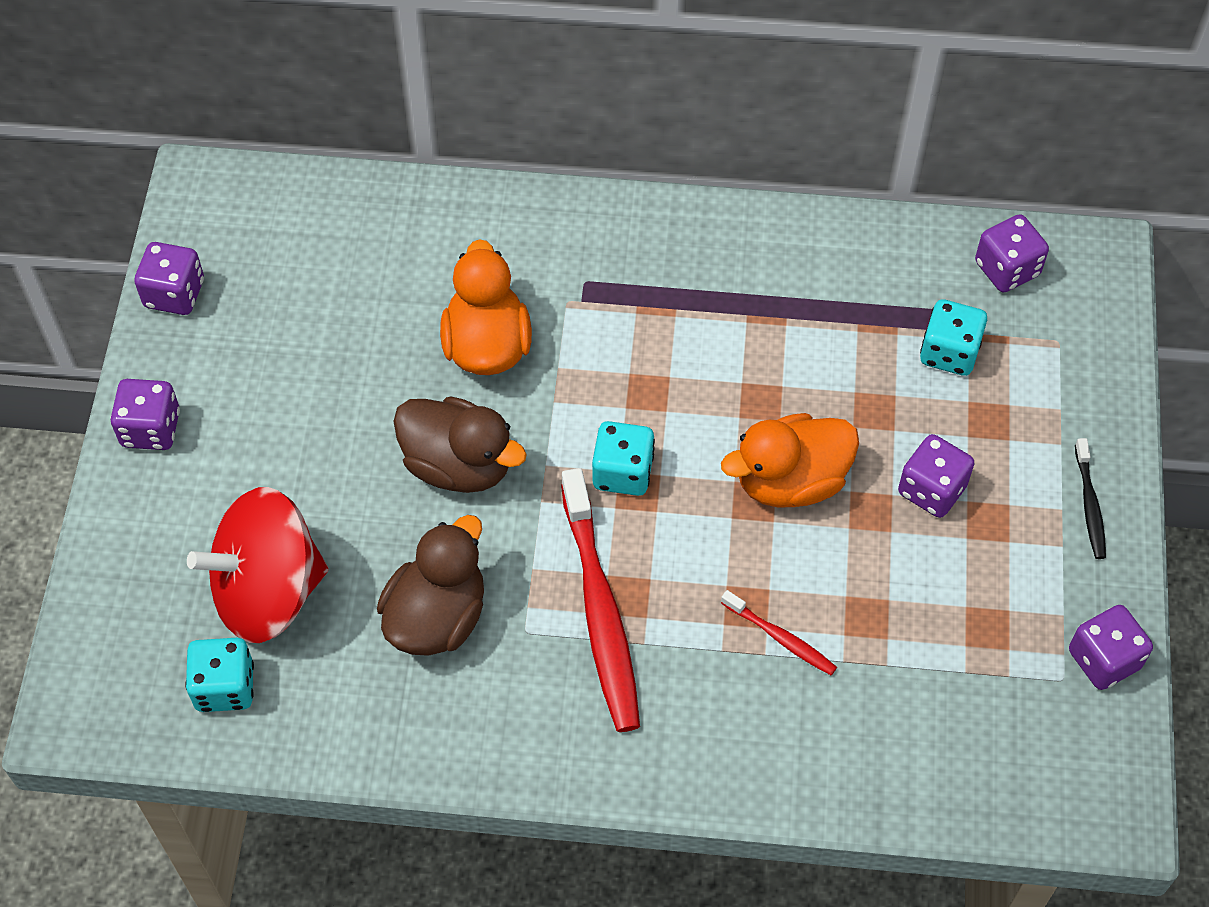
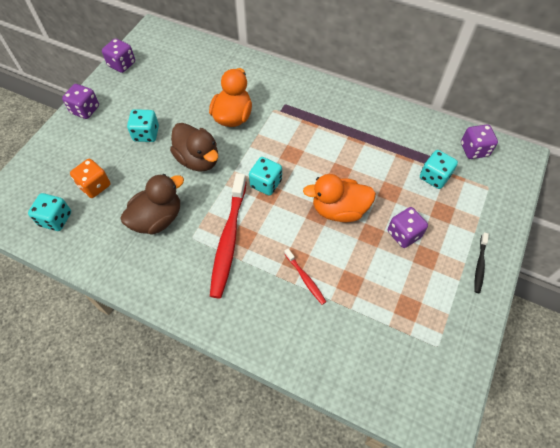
camera: 20 degrees right, 0 degrees up
(268, 591) = (95, 186): red spinning top -> orange dice
(318, 442) = (146, 134): none -> turquoise dice
(1104, 659) = (462, 343): purple dice -> none

